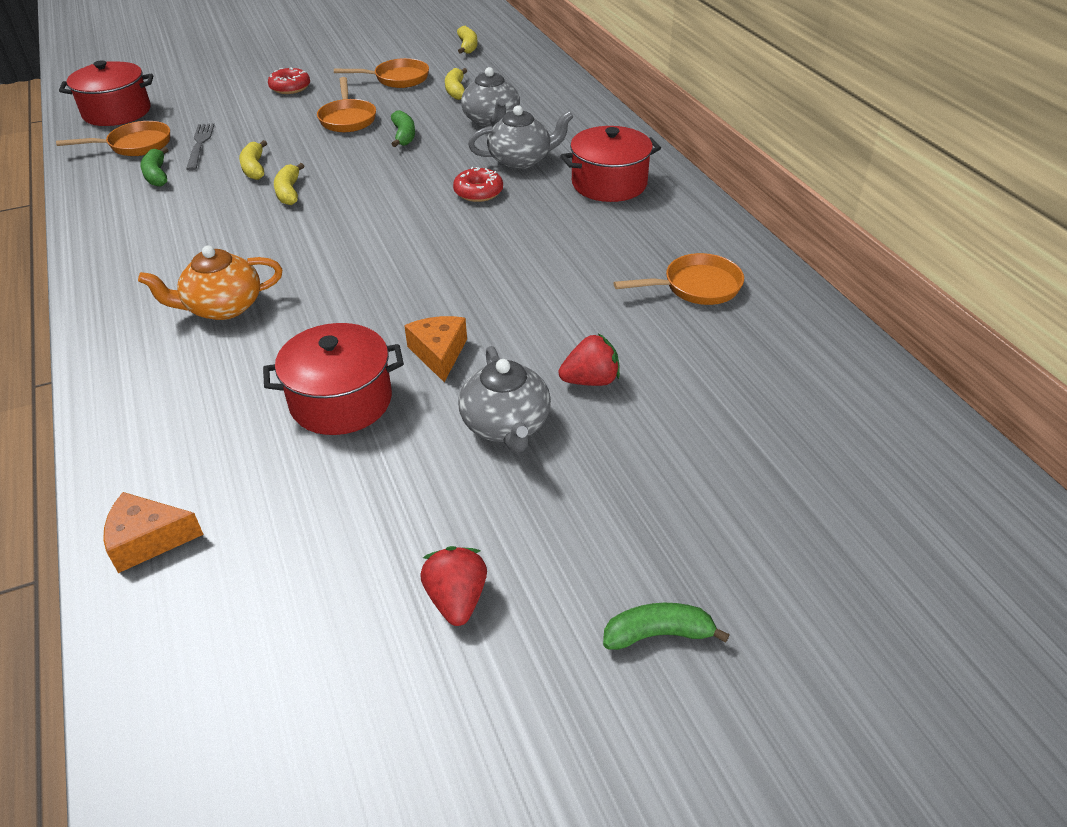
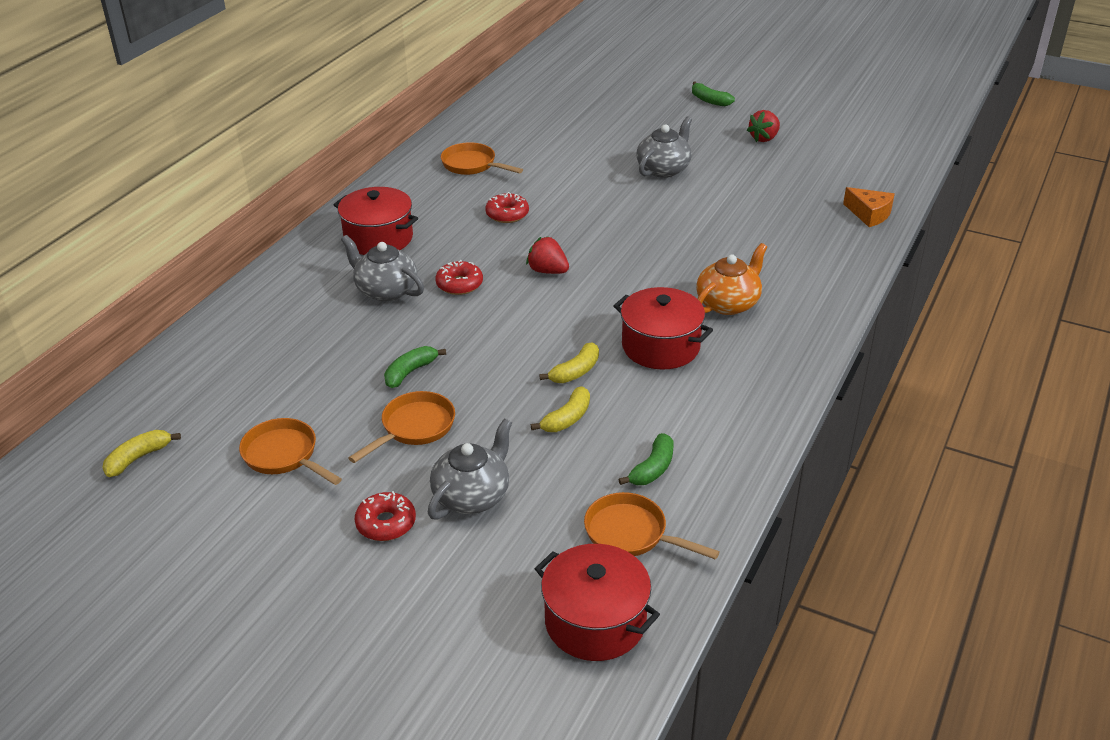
camera: 130 degrees left, 5 degrees down
(200, 145) = (575, 487): grey fork -> none
(222, 307) = (728, 303): orange teapot -> orange teapot turned 75 degrees counterclockwise
(341, 401) = (723, 218): red pot -> red pot (660, 346)
(439, 353) = (646, 210): orange cheese -> none
(456, 90) = (277, 397): yellow banana -> none
(492, 121) = (326, 340): grey teapot -> grey teapot (472, 495)
(558, 262) = (507, 214): none -> red donut
(590, 380) = (599, 162): red strawberry -> red strawberry (547, 271)

